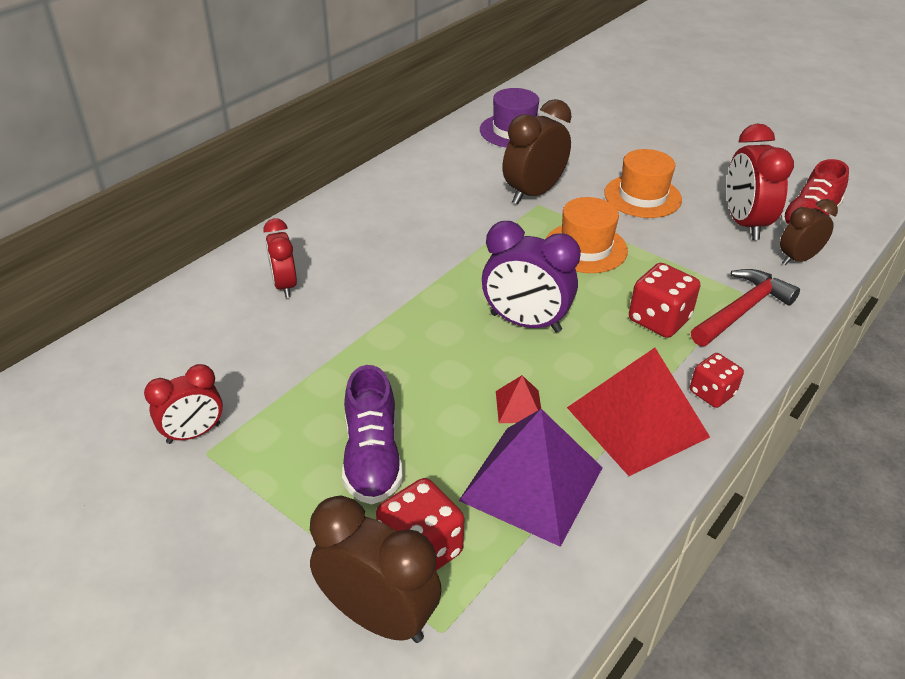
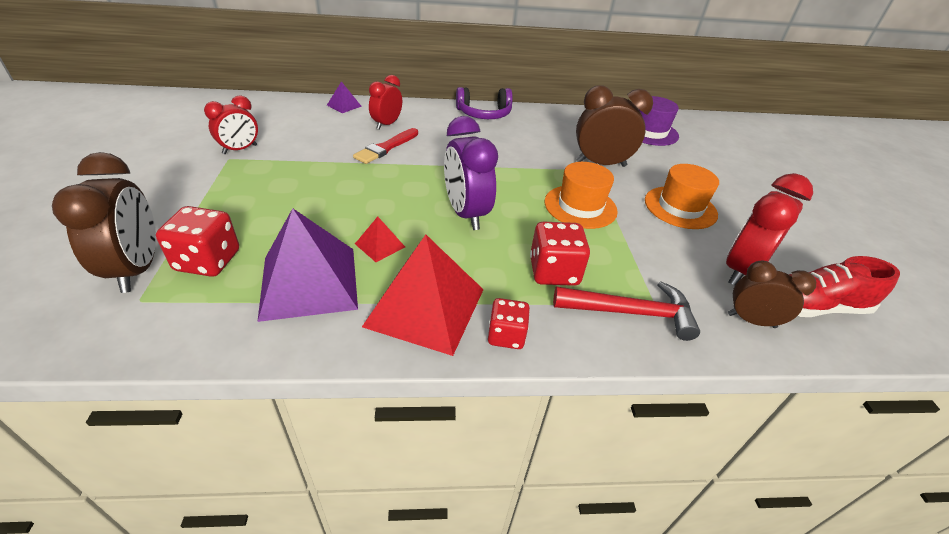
camera: 45 degrees right, 0 degrees up
(191, 296) = (344, 105): none -> purple pyramid
(194, 433) = (240, 149): red clock -> red clock turned 60 degrees counterclockwise
(337, 312) = (386, 148): none -> red brush
(351, 205) = (484, 114): none -> purple headphones
(372, 457) = (274, 209): purple shoe -> none

